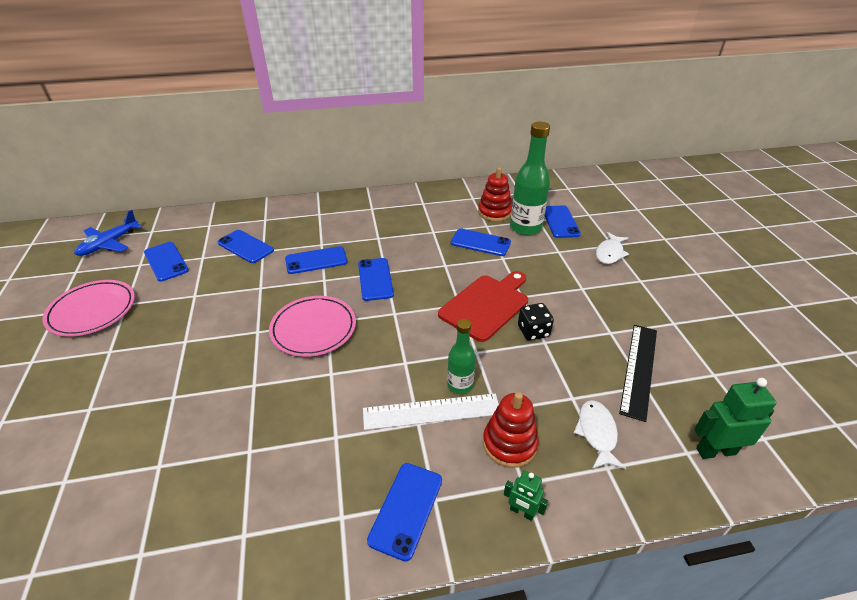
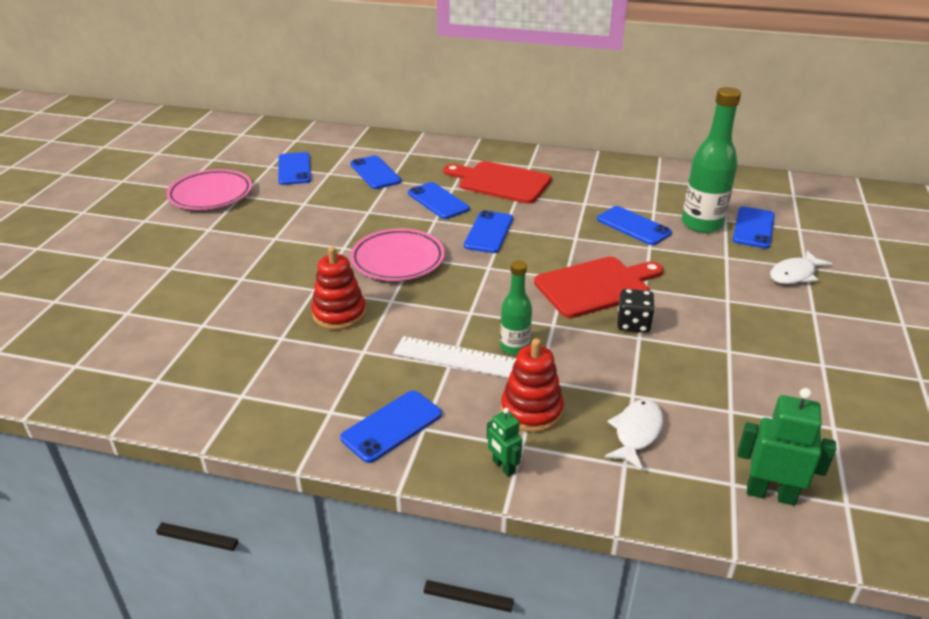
camera: 25 degrees right, 5 degrees down
(109, 244) = (252, 143): blue plane -> none
(316, 260) = (438, 201): blue phone -> blue phone turned 45 degrees clockwise
(358, 229) = (501, 182): none -> red cutting board
(494, 212) = (674, 200): red stacking toy -> red stacking toy (339, 314)
(639, 369) = (736, 394): black ruler -> none

